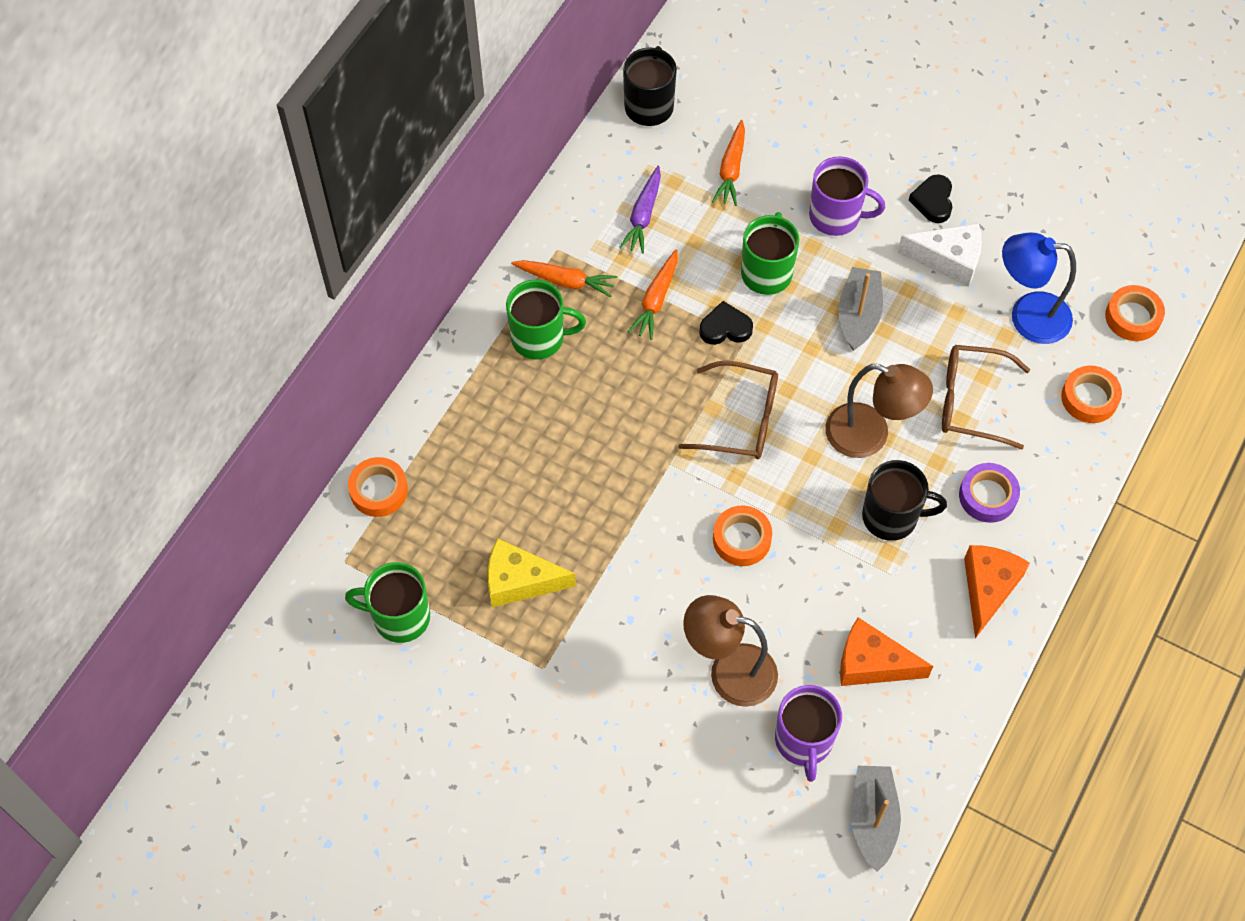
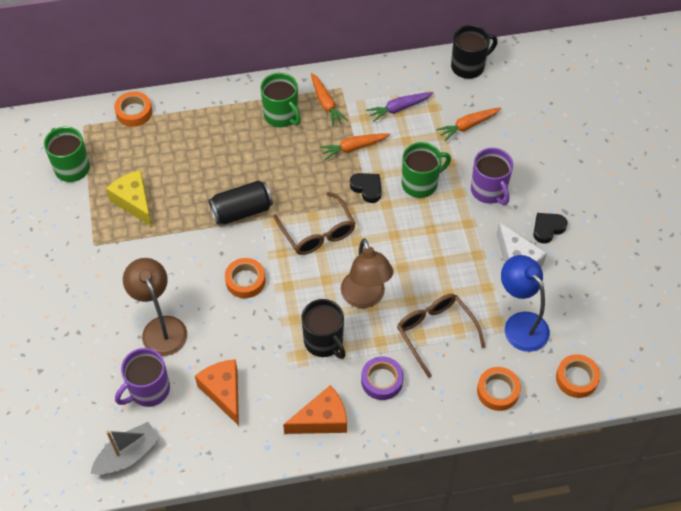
camera: 50 degrees right, 5 degrees down
(640, 475) = (242, 211): none -> black can
(858, 315) = (437, 242): grey boat -> none

